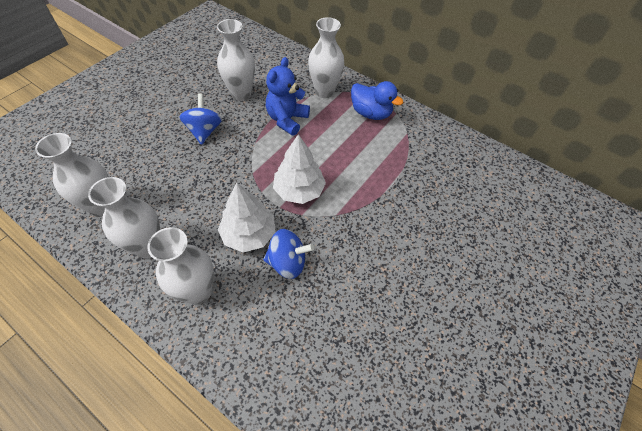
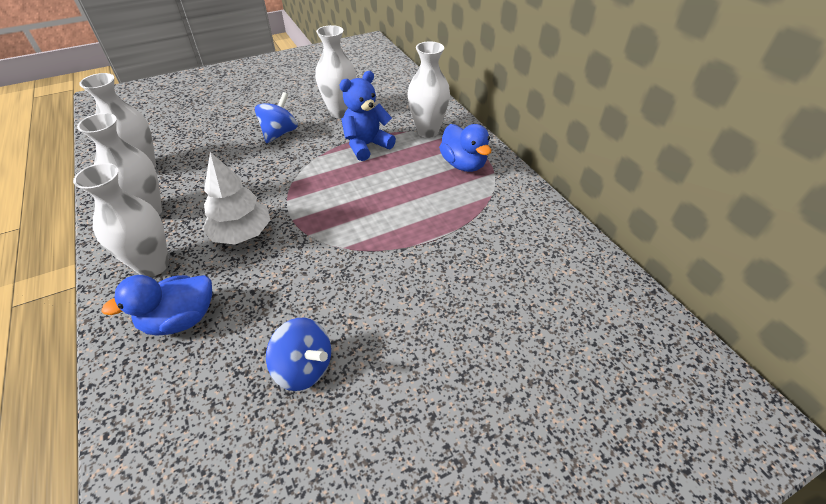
camera: 30 degrees right, 10 degrees down
(261, 324) = (180, 319): none -> blue duck
(287, 262) = (255, 273): blue spinning top -> blue spinning top (304, 368)
(299, 190) = (324, 211): white tree -> none

